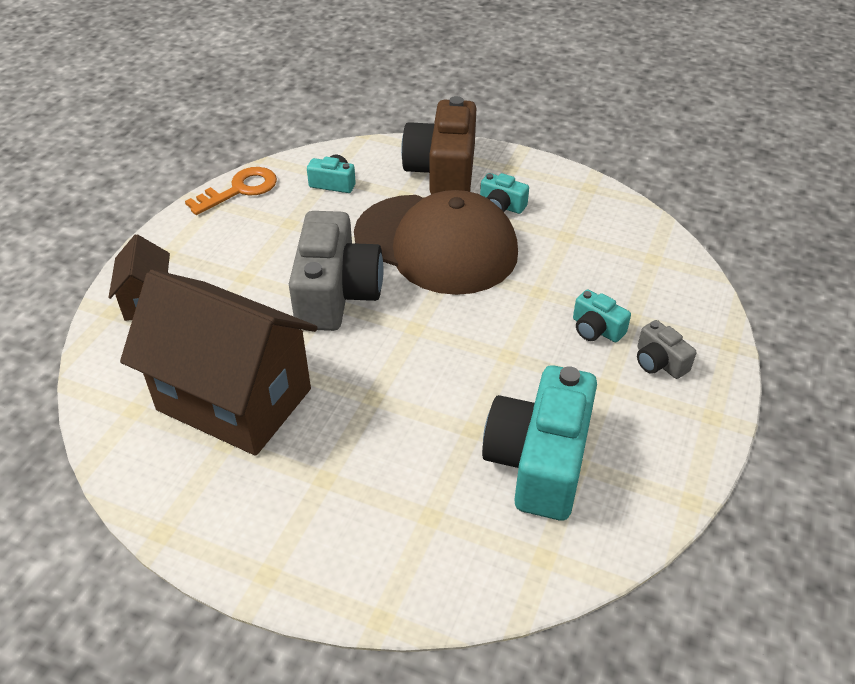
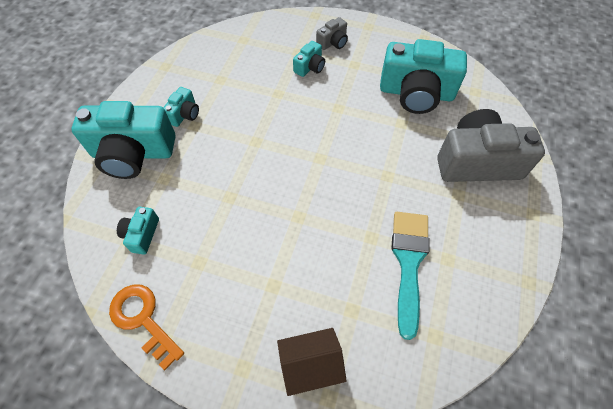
camera: 95 degrees left, 15 degrees up
(234, 399) = (408, 262): brown house -> turquoise brush
(336, 293) = (289, 211): grey camera -> grey camera (477, 162)
(436, 244) = (229, 152): brown cap -> none
(443, 171) = (133, 153): brown camera -> turquoise camera

